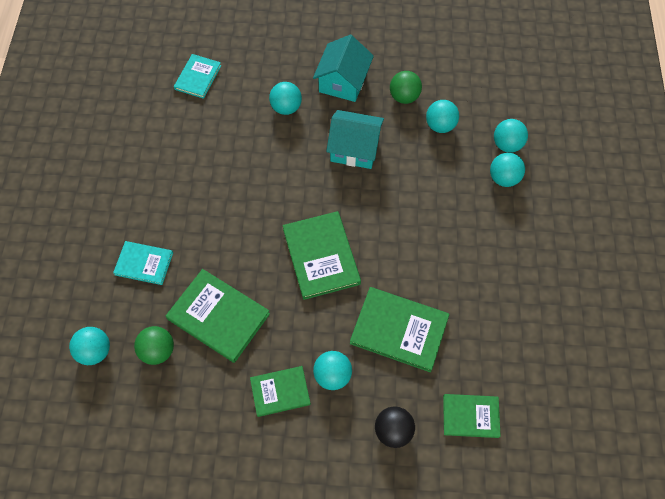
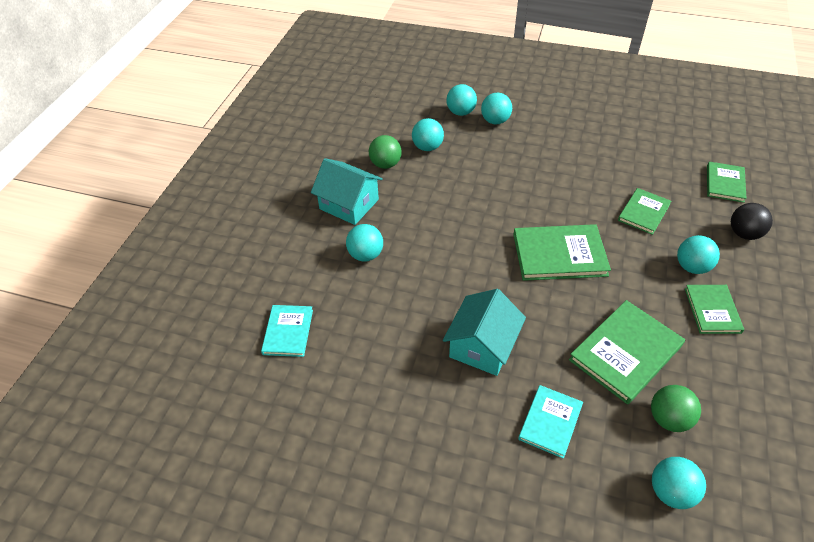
camera: 75 degrees left, 15 degrees down
(198, 77) = (288, 332): turquoise book -> turquoise book turned 60 degrees clockwise
(354, 148) = (436, 209): turquoise house -> turquoise house (482, 346)
(399, 330) = (643, 212): green book -> green book, size x0.62

